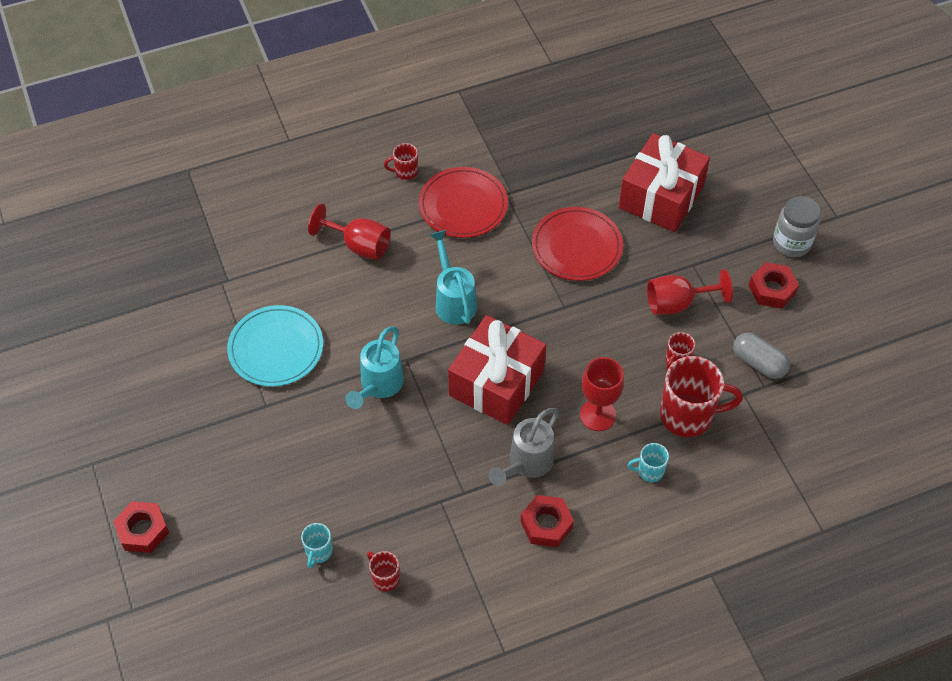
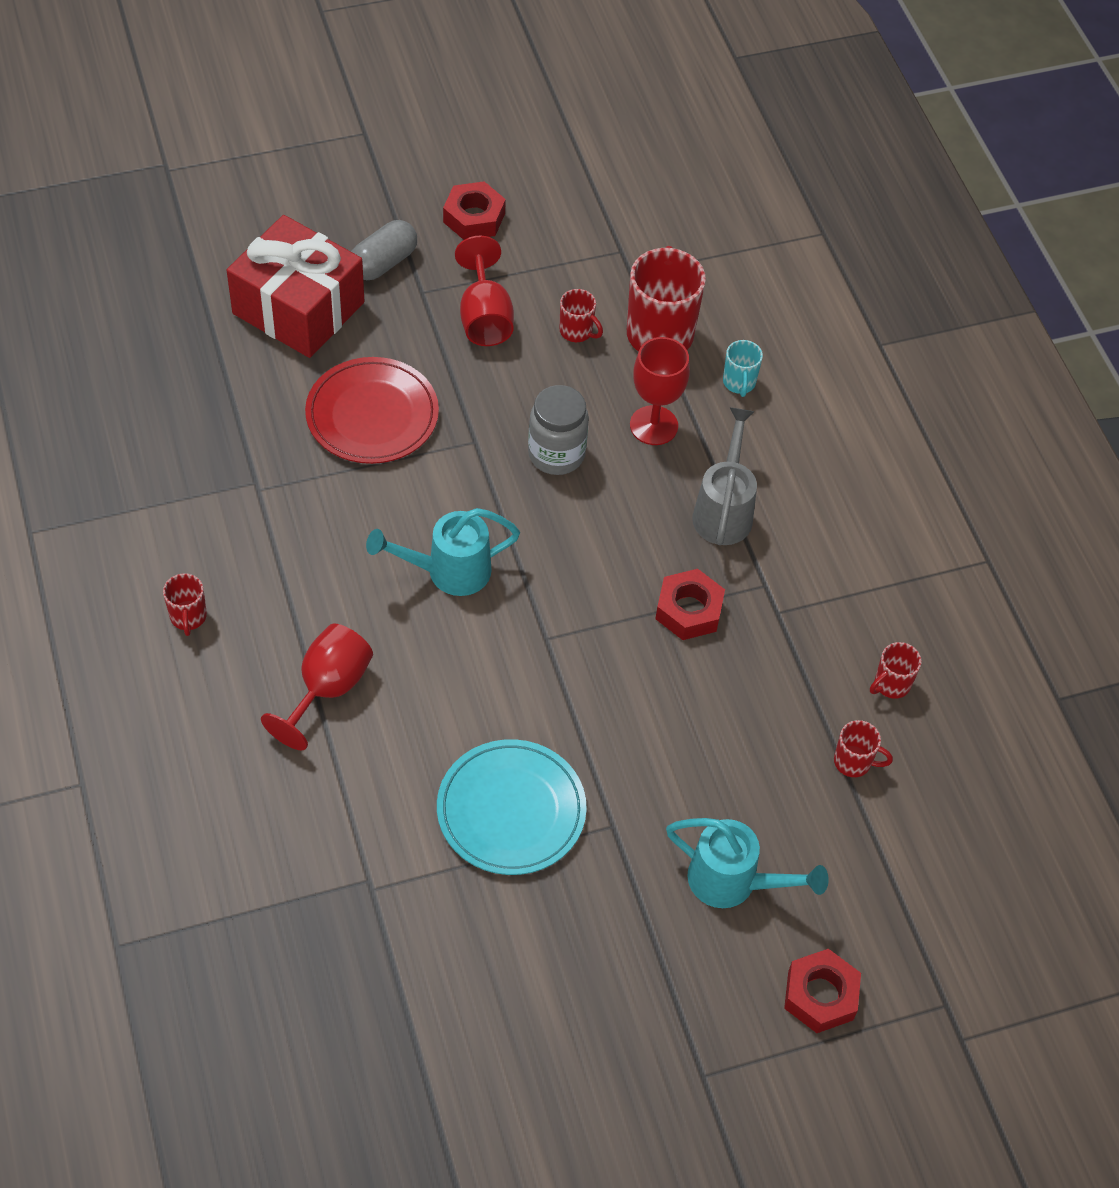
camera: 90 degrees left, 0 degrees up
(318, 552) = (854, 762): turquoise mug -> red mug
(379, 386) = (589, 675): turquoise watering can -> turquoise watering can (732, 882)
(463, 205) = (271, 545): red plate -> none
(496, 383) = (595, 532): red gift -> none
(527, 463) = (724, 510): grey watering can -> grey watering can turned 120 degrees counterclockwise
(546, 524) = (813, 499): red nut -> red nut (689, 610)
(758, 363) = (586, 250): grey capsule -> grey capsule (383, 262)
(791, 243) = (401, 185): grey jar -> grey jar (556, 454)

